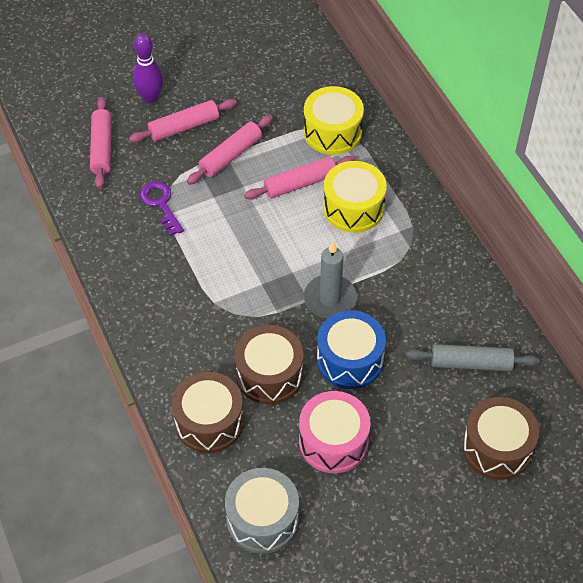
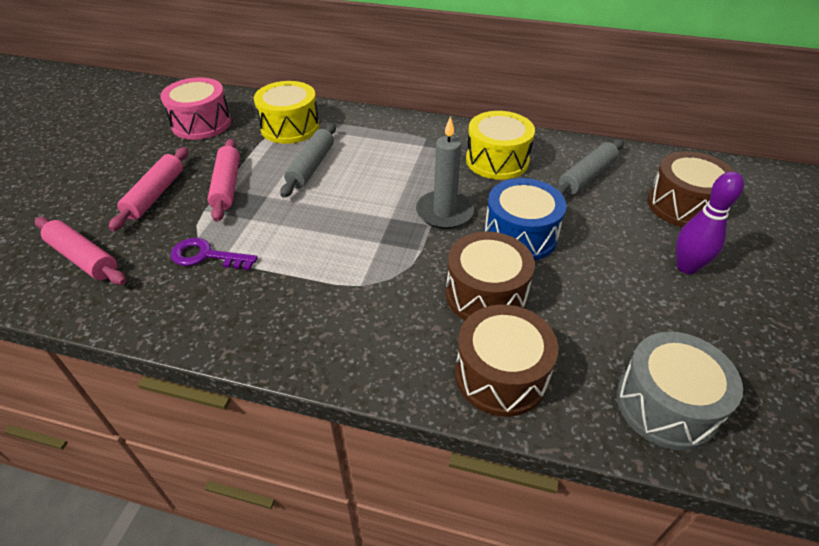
camera: 50 degrees left, 10 degrees down
(150, 97) = (92, 196): purple bowling pin -> purple bowling pin (687, 267)
(300, 183) = (311, 166): pink rolling pin -> grey rolling pin
(333, 441) = (603, 294): pink drum -> pink drum (201, 123)
(353, 208) = (372, 154): yellow drum -> yellow drum (497, 160)

